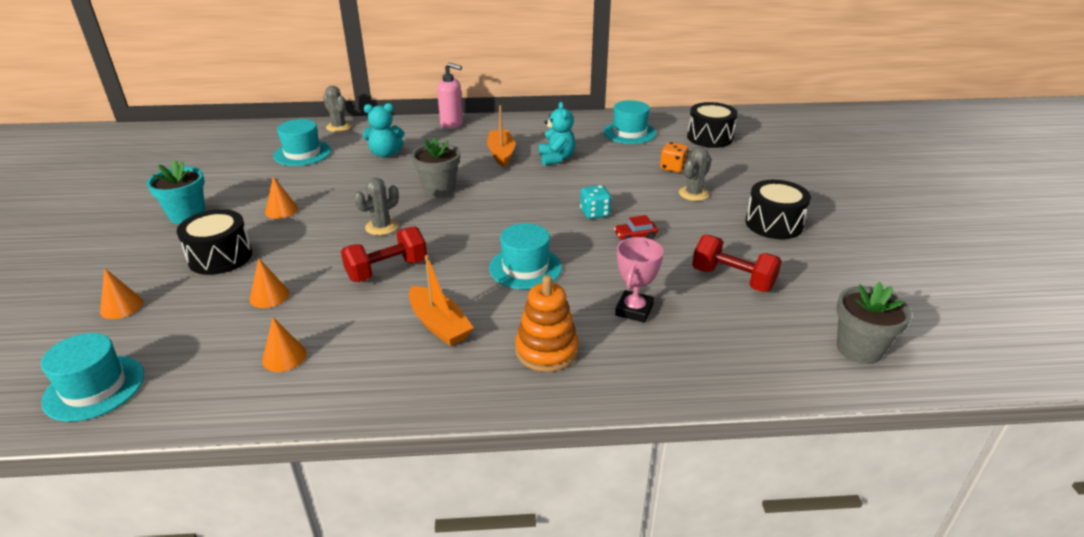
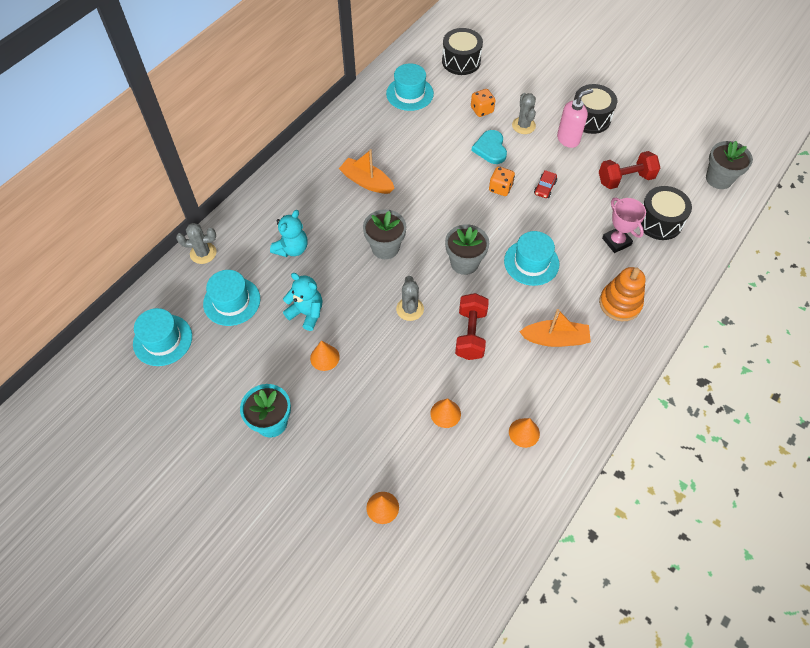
camera: 50 degrees left, 25 degrees up
(94, 388) = (475, 548): turquoise hat -> turquoise hat (162, 340)
(220, 257) = (363, 423): black drum -> black drum (659, 222)
(452, 124) = (281, 179): pink soap dispenser -> pink soap dispenser (568, 139)
(473, 232) = (464, 263): none -> grey flower pot
(556, 159) = (407, 157): turquoise teddy bear -> turquoise teddy bear (306, 313)
(594, 213) = (500, 188): turquoise dice -> orange dice
(634, 189) = (490, 149): none -> turquoise heart

